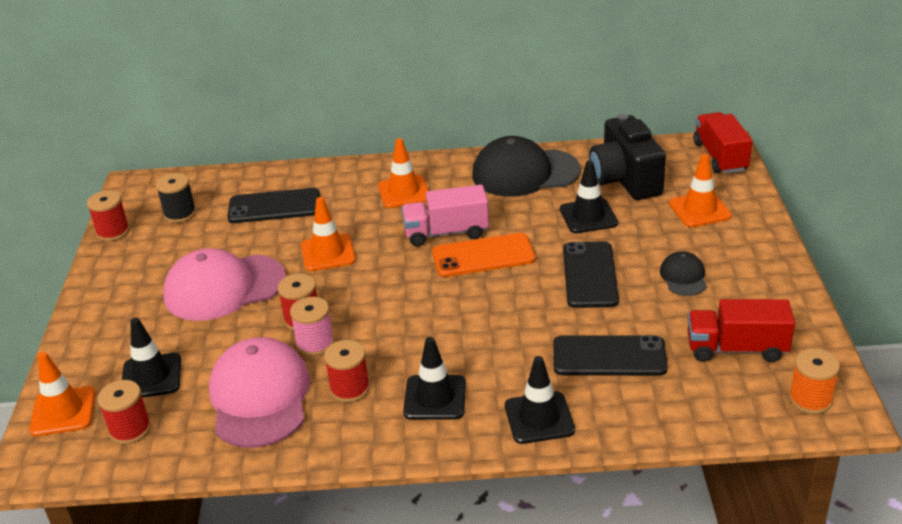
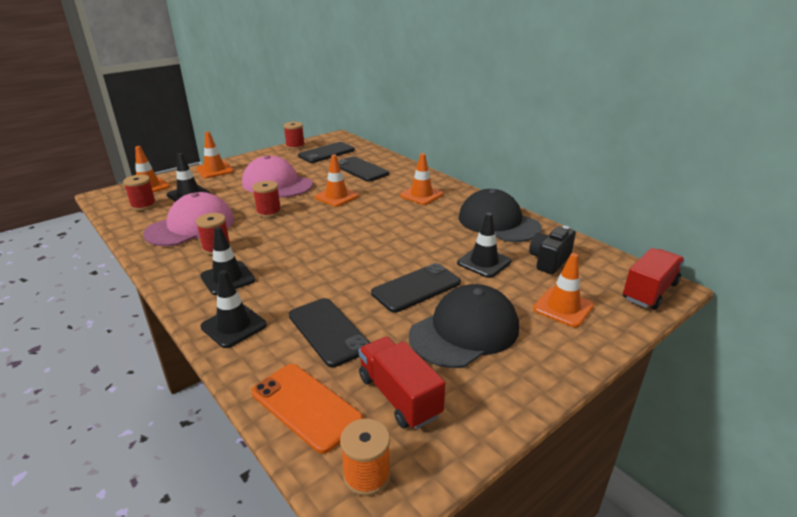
camera: 50 degrees right, 5 degrees down
(93, 331) = (214, 170): none -> orange traffic cone
(180, 214) = (326, 153): black spool -> black phone
(315, 344) = (250, 223): pink spool -> none
(446, 233) = (398, 221): pink truck -> none
(483, 256) = (389, 241): orange phone -> orange phone (305, 406)
(625, 180) = (549, 261): black camera -> black camera, size x0.66
(683, 277) = (465, 331): black cap -> black cap, size x2.07

